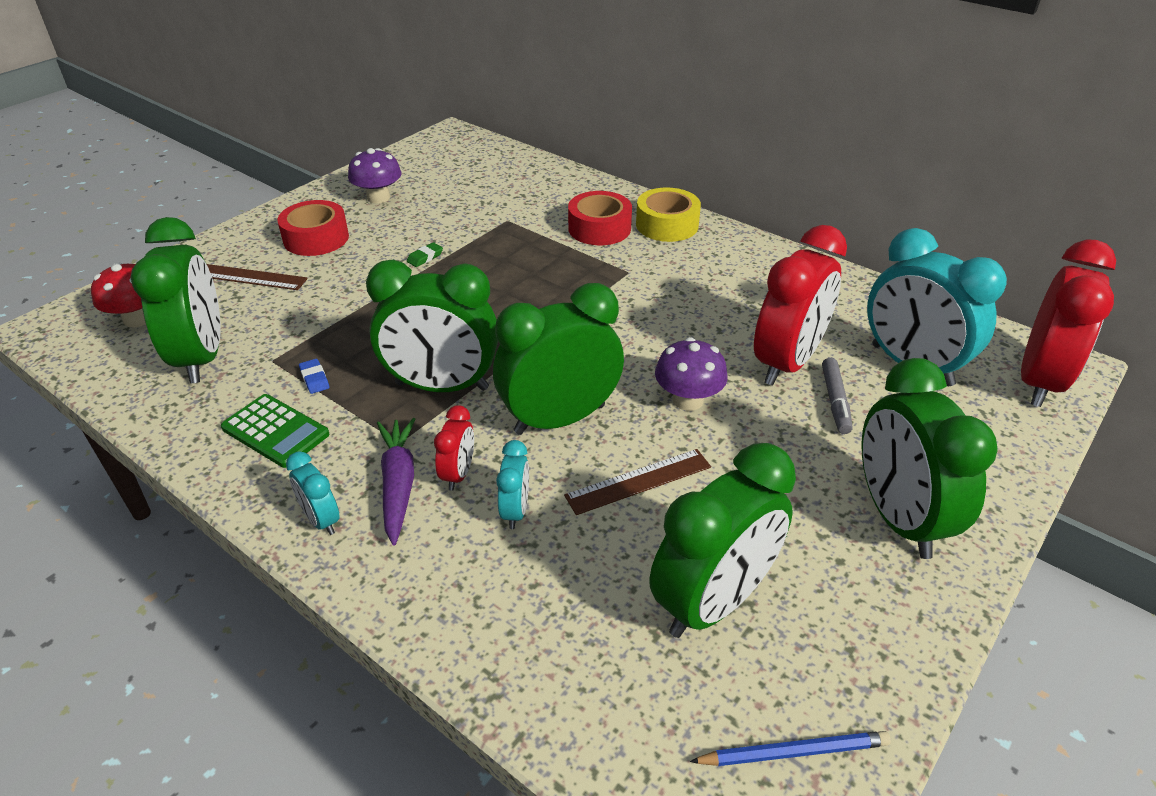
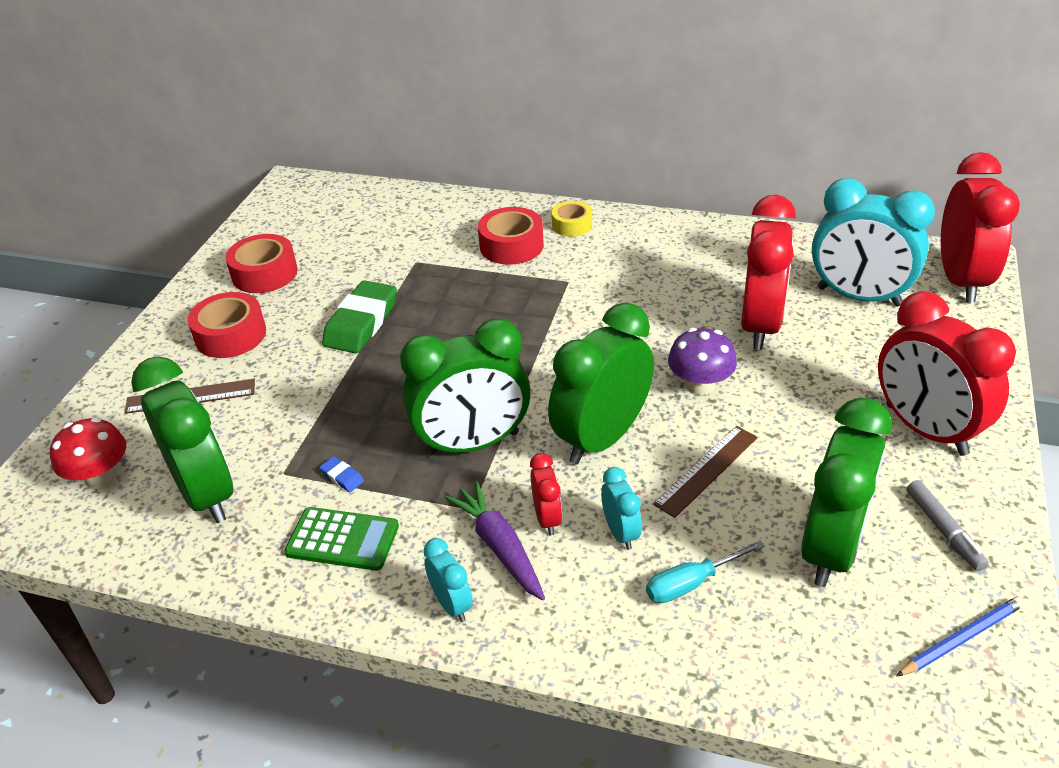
camera: 20 degrees left, 0 degrees up
(321, 520) = (452, 604): turquoise clock -> turquoise clock turned 150 degrees counterclockwise
(378, 197) = (264, 273): purple mushroom -> red tape
(425, 257) = (361, 322): green eraser -> green eraser, size x2.41
(547, 583) = (691, 583): none -> turquoise screwdriver
(667, 225) = (572, 225): yellow tape -> yellow tape, size x0.64
(835, 401) = (819, 347): grey marker -> grey marker (944, 530)
(898, 518) = (925, 430): green clock -> red clock

